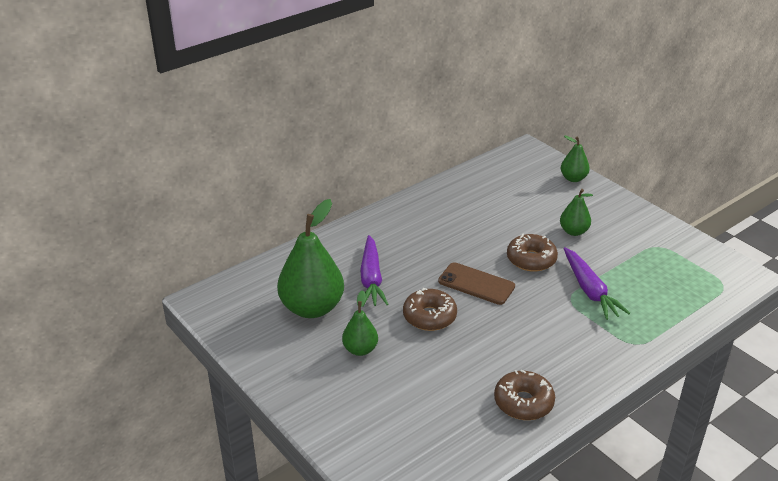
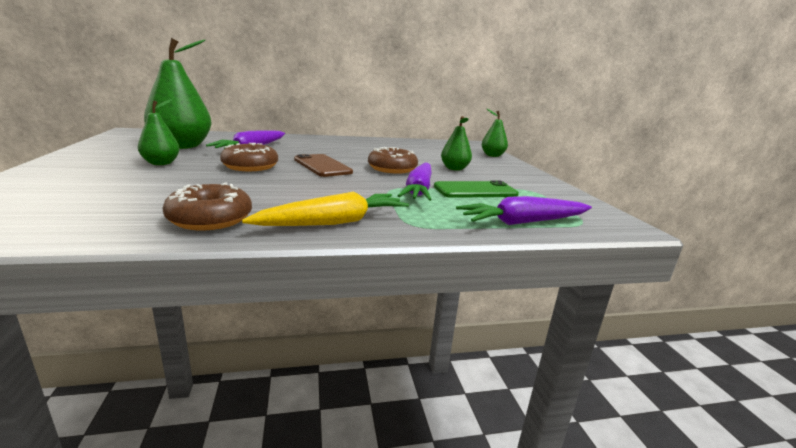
camera: 25 degrees right, 15 degrees down
(592, 366) = (334, 222): none -> yellow carrot
(625, 269) = (475, 190): none -> green phone
(691, 304) = (523, 222): none -> purple carrot

